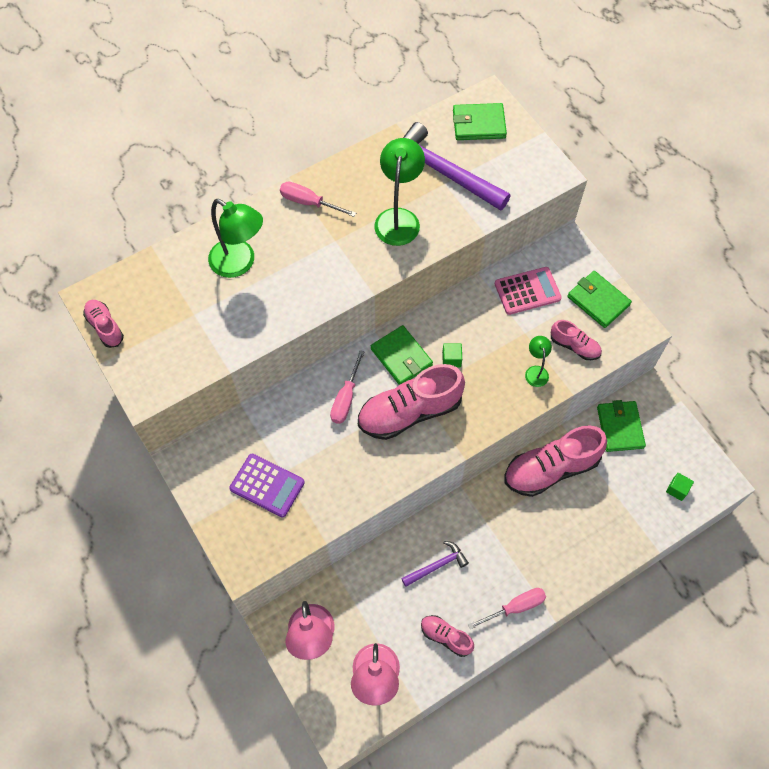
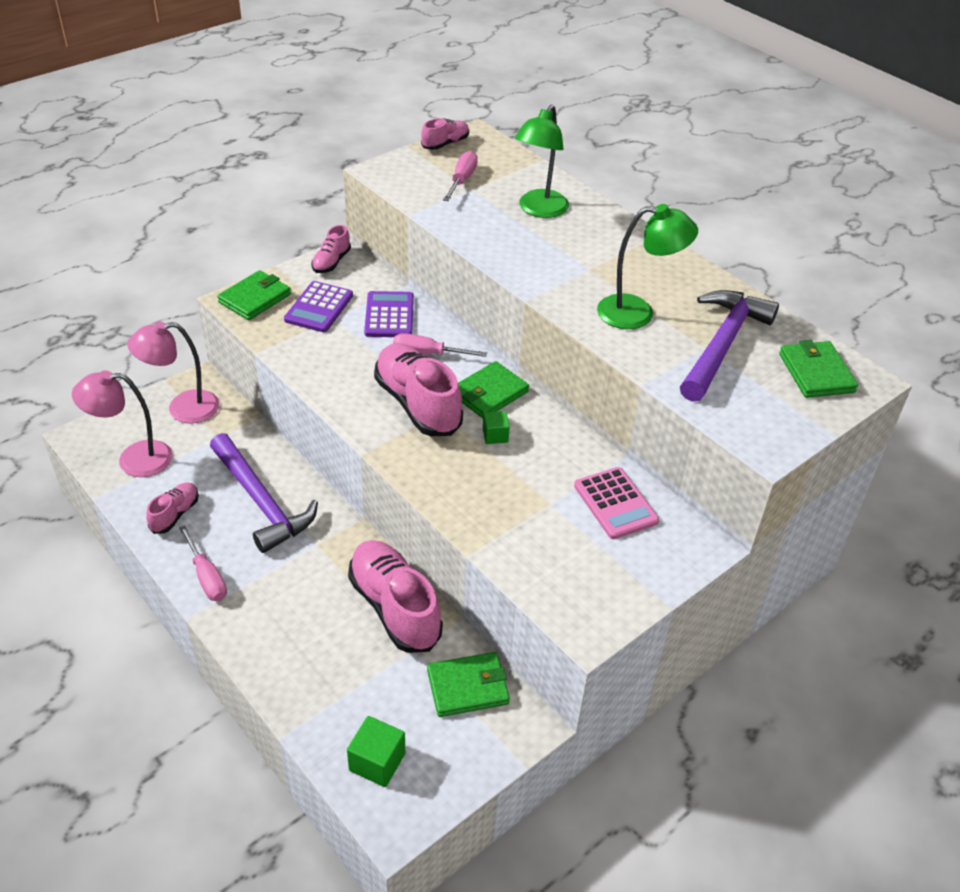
camera: 80 degrees right, 20 degrees down
(287, 425) = (389, 315): none -> purple calculator
(309, 202) = (634, 247): pink screwdriver -> pink screwdriver (462, 180)
(437, 565) = (261, 502): purple hammer -> purple hammer, size x1.96
(536, 371) = (494, 516): green lamp -> none
(574, 346) = (541, 555): pink shoe -> pink shoe (331, 262)
(598, 301) = (622, 581): green wallet -> green wallet (254, 298)
(677, 489) = (377, 762): green cube -> green cube, size x1.59

